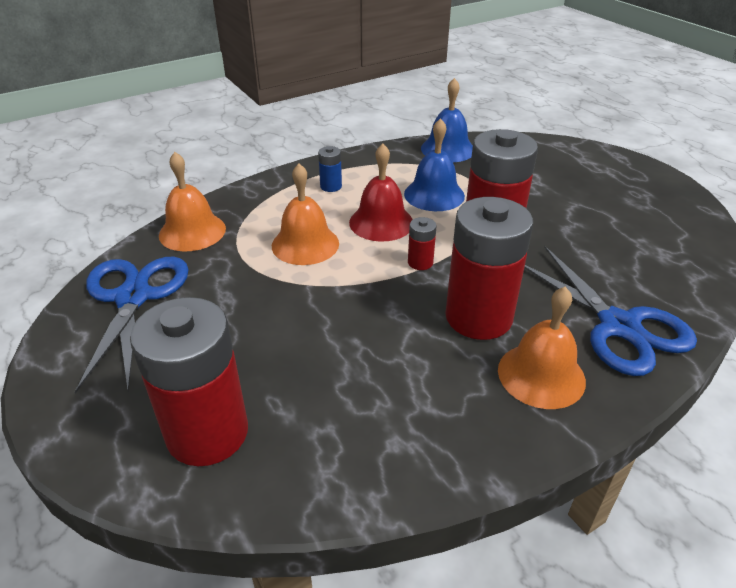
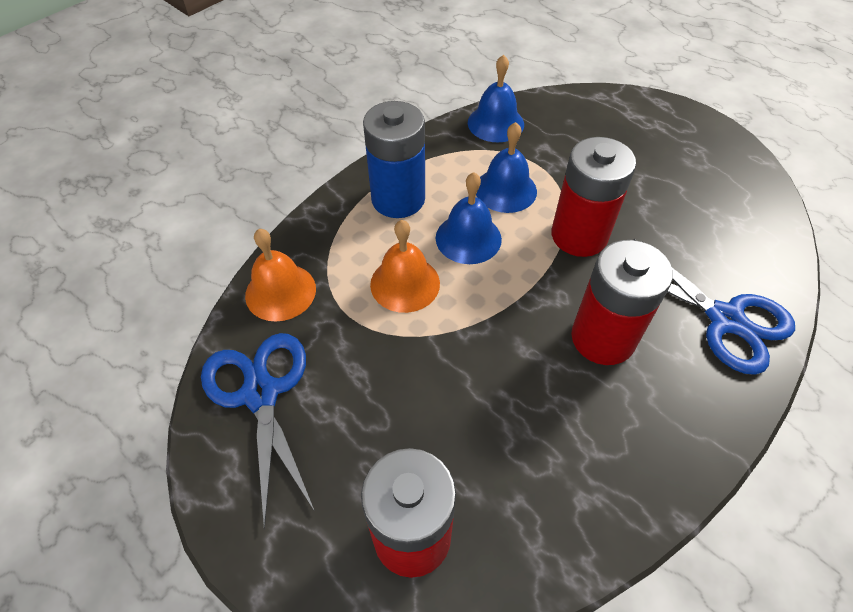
camera: 15 degrees left, 15 degrees up
(331, 186) = (398, 199): blue battery -> blue battery, size x2.35
(381, 222) = (468, 238): red bell -> blue bell
(420, 262) = (525, 283): red battery -> none
(541, 375) = (678, 392): orange bell -> none

